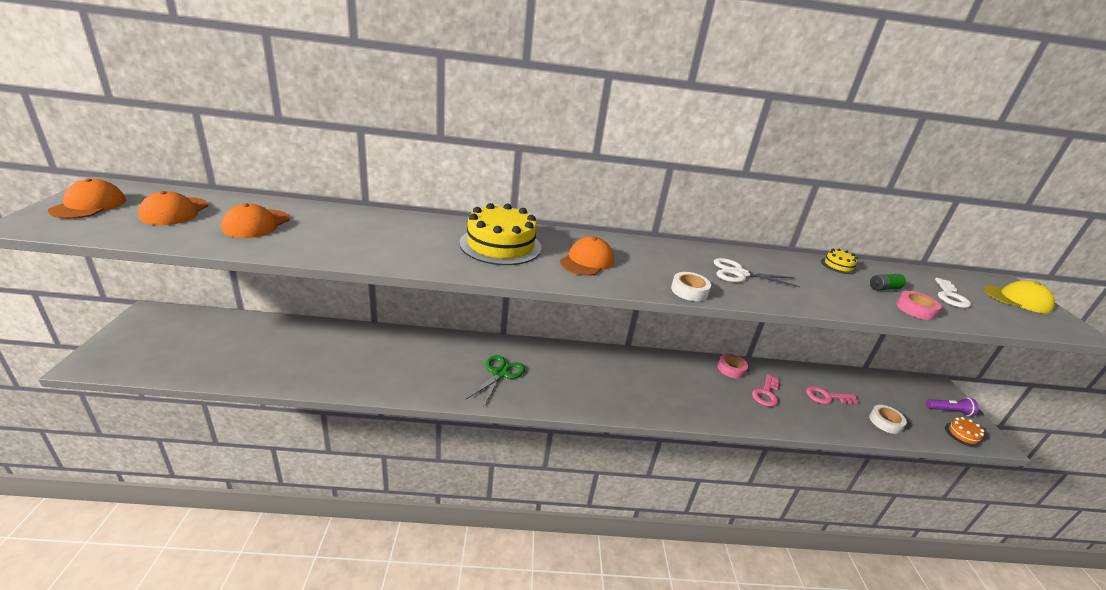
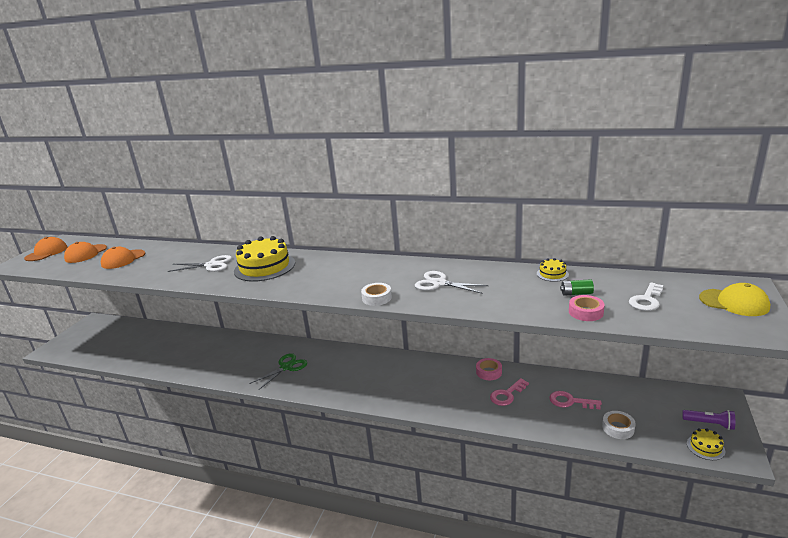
camera: 25 degrees right, 5 degrees down
(417, 239) = (211, 265): none -> white scissors
(587, 261) = (318, 277): orange cap -> none
(963, 434) = (705, 447): orange cake -> yellow cake

